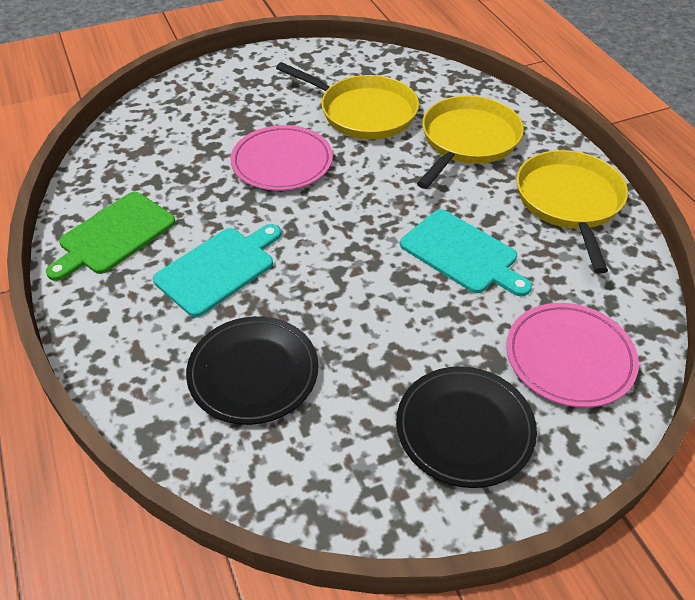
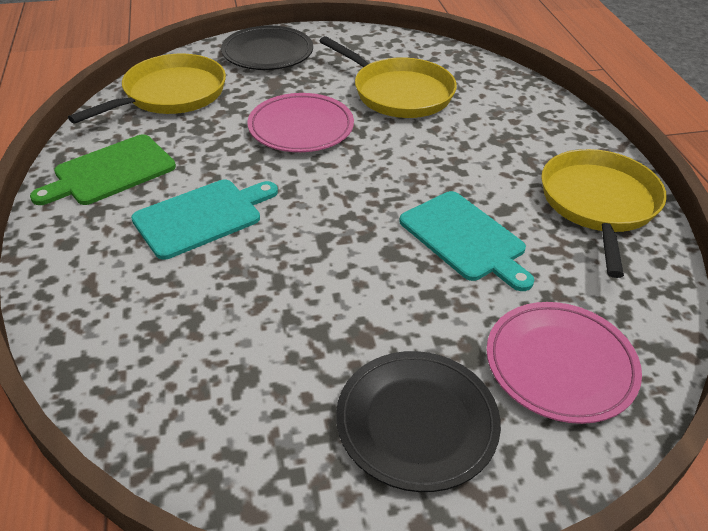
camera: 10 degrees right, 5 degrees down
(253, 373) = (201, 324): black plate -> black plate (267, 53)
(467, 141) = (501, 131): yellow pan -> yellow pan (171, 94)

